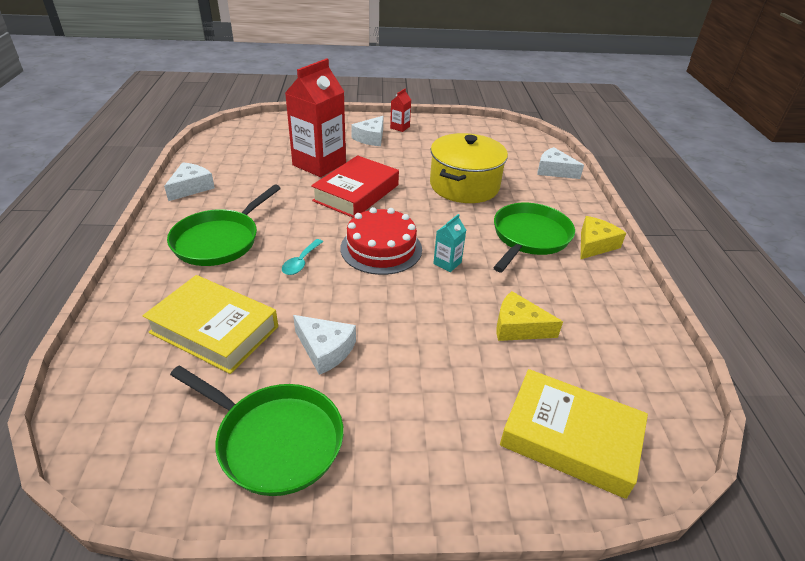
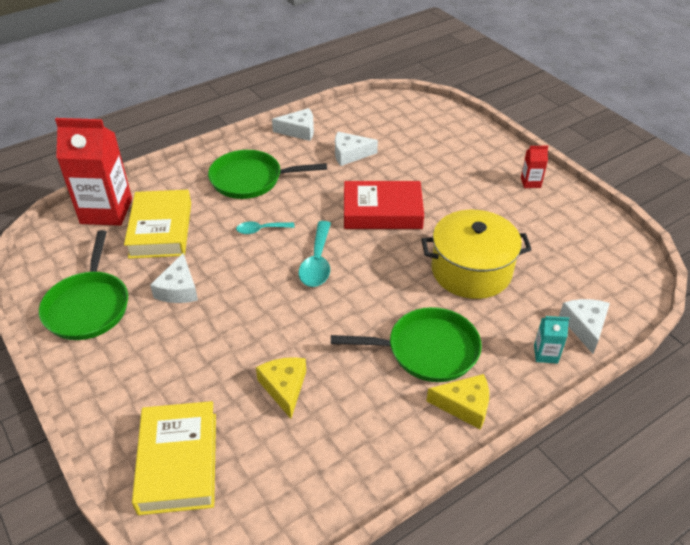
camera: 60 degrees right, 5 degrees up
(319, 164) = (403, 170): red carton -> red carton (106, 211)
(371, 138) = (485, 175): white cheese -> white cheese (350, 154)
(381, 248) = (317, 262): red cake -> turquoise spoon
(447, 263) = (333, 310): turquoise carton -> turquoise carton (545, 354)

